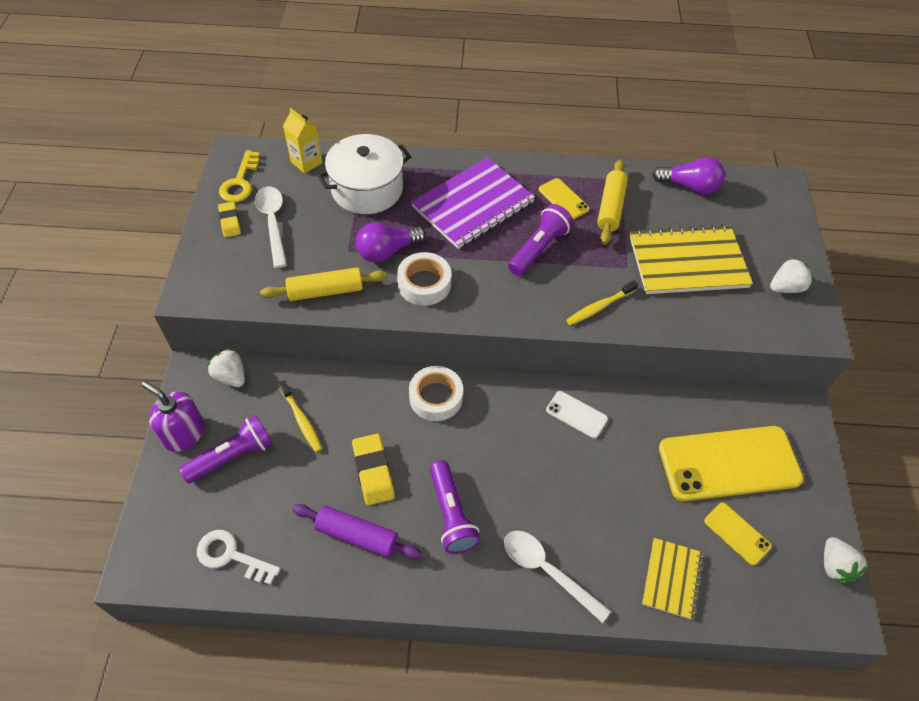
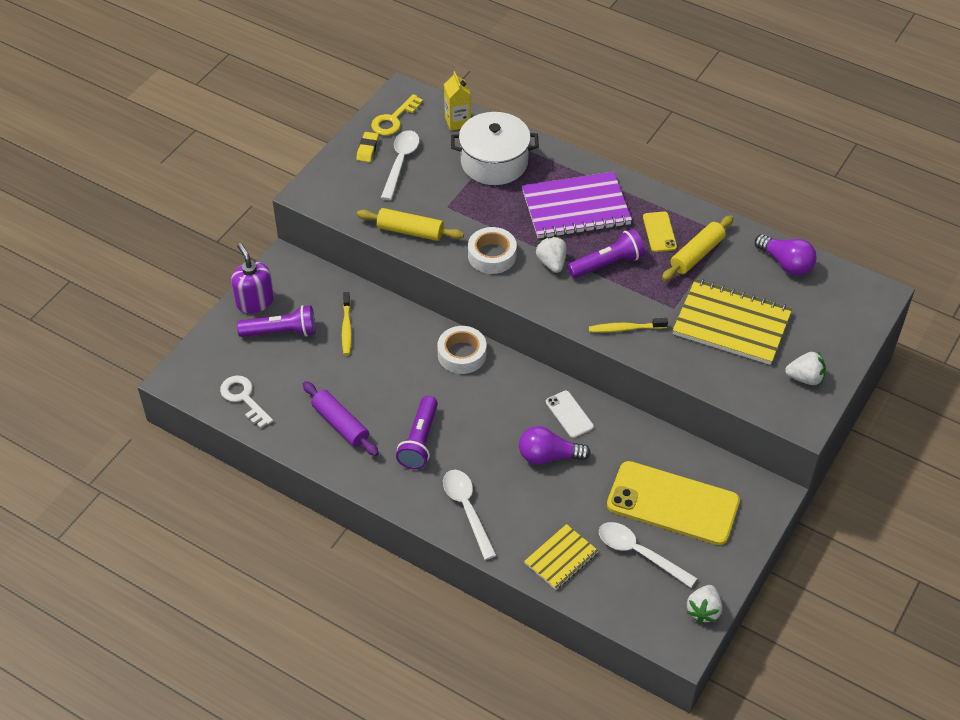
camera: 30 degrees right, 5 degrees down
(231, 376) = (311, 274): white strawberry -> white strawberry (551, 263)
(373, 471) = (379, 386): yellow eraser -> none
(387, 251) = (478, 219): purple light bulb -> purple light bulb (548, 456)
(737, 533) = (639, 553): yellow phone -> white spoon

